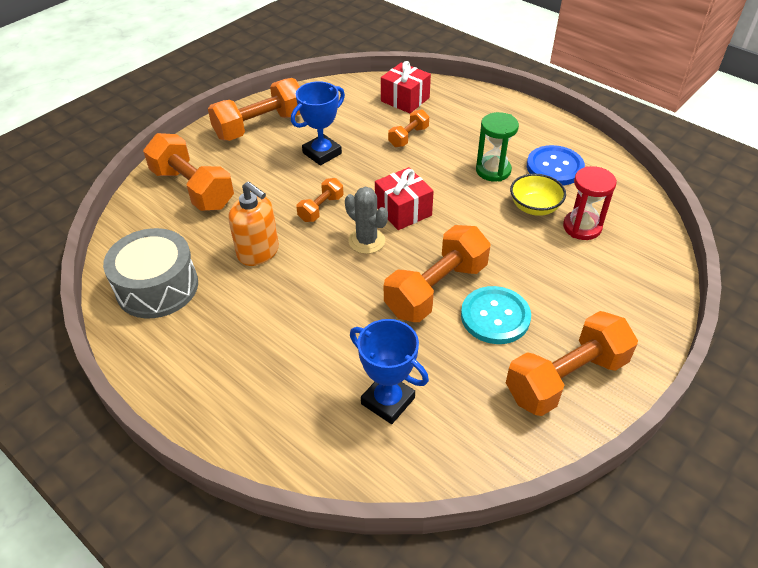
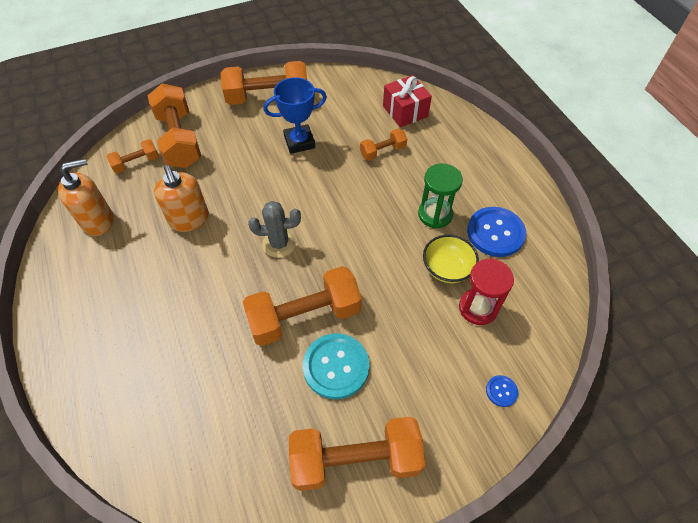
camera: 25 degrees right, 10 degrees up
(157, 287) = (98, 221): grey drum -> orange soap dispenser
(321, 208) = (263, 196): orange dumbbell -> orange dumbbell (136, 163)
(366, 241) = (279, 243): grey cactus -> grey cactus turned 75 degrees counterclockwise
(388, 401) = (195, 407): blue trophy -> none
(403, 210) = (329, 225): red gift -> none
(646, 279) = (501, 391): none -> blue button

